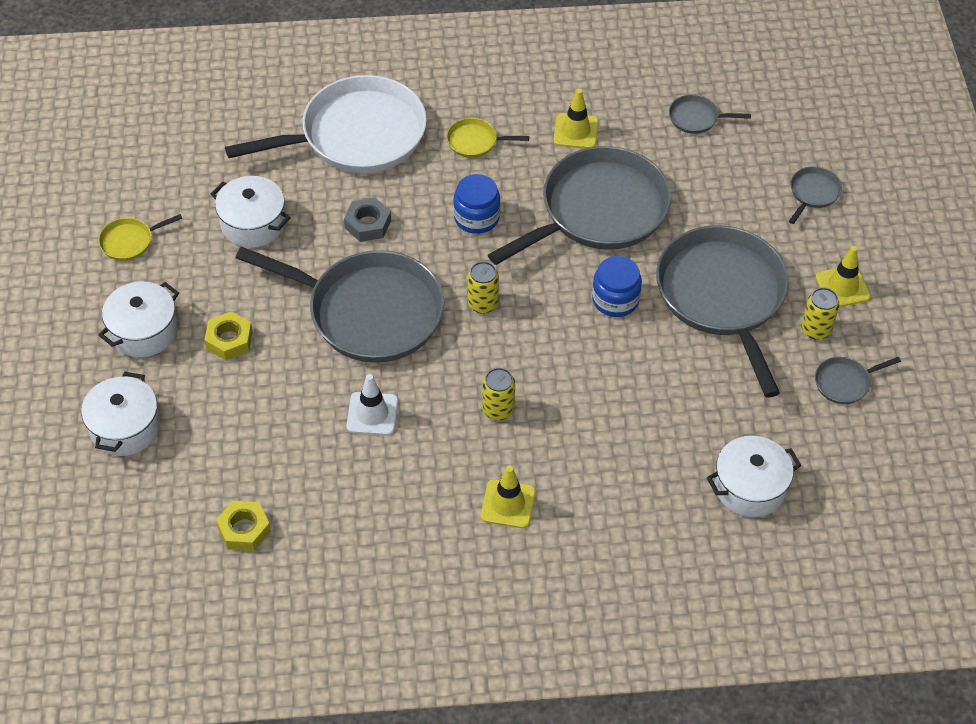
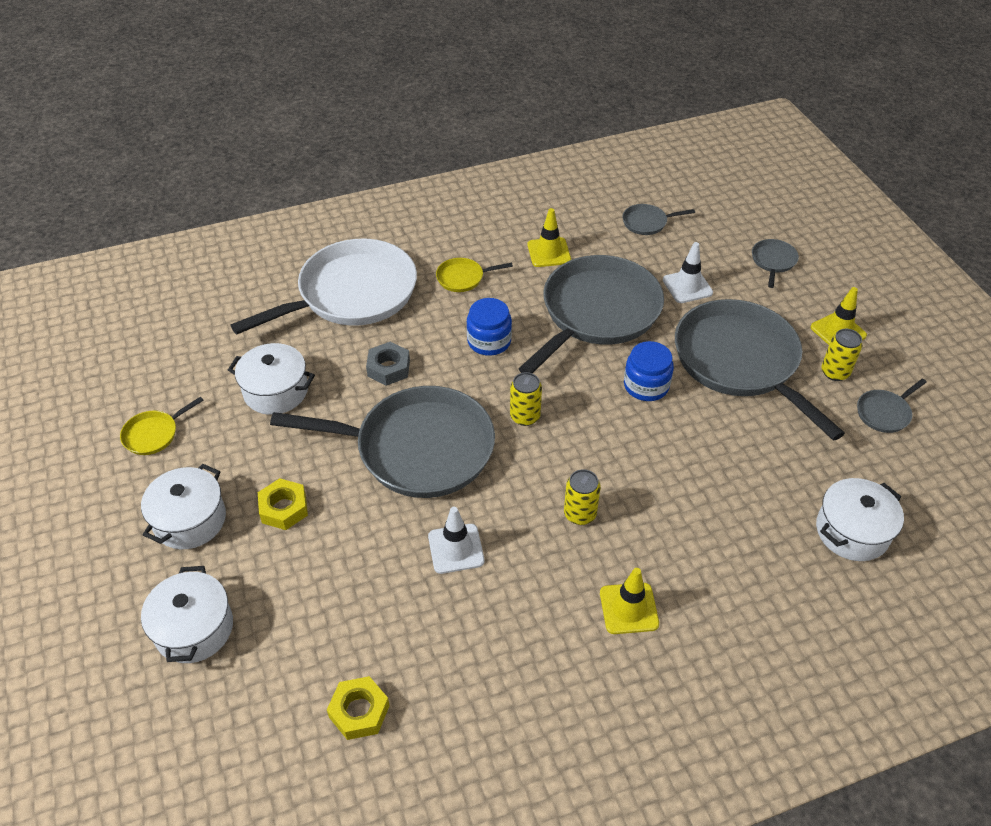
camera: 15 degrees left, 5 degrees down
(706, 202) = (687, 286): none -> white traffic cone

